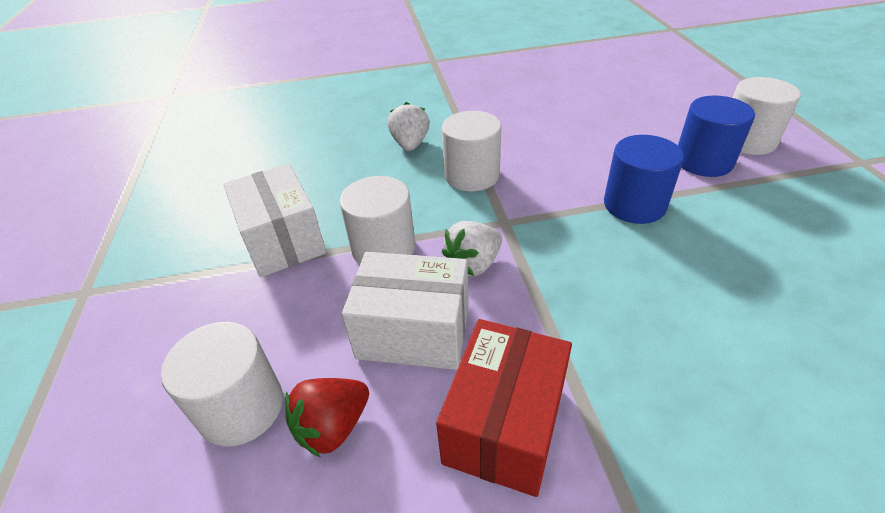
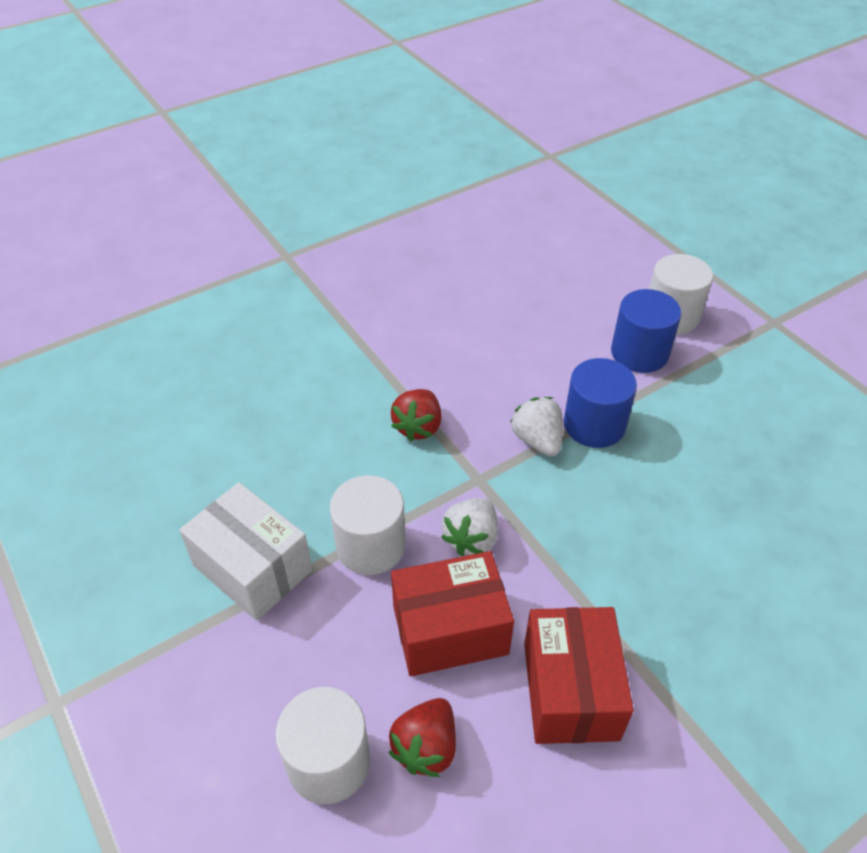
camera: 25 degrees left, 5 degrees up
(410, 144) = (327, 398): white strawberry -> white strawberry (537, 440)
(413, 331) = (450, 630): white box -> red box
(472, 175) = (418, 427): white cylinder -> red strawberry

